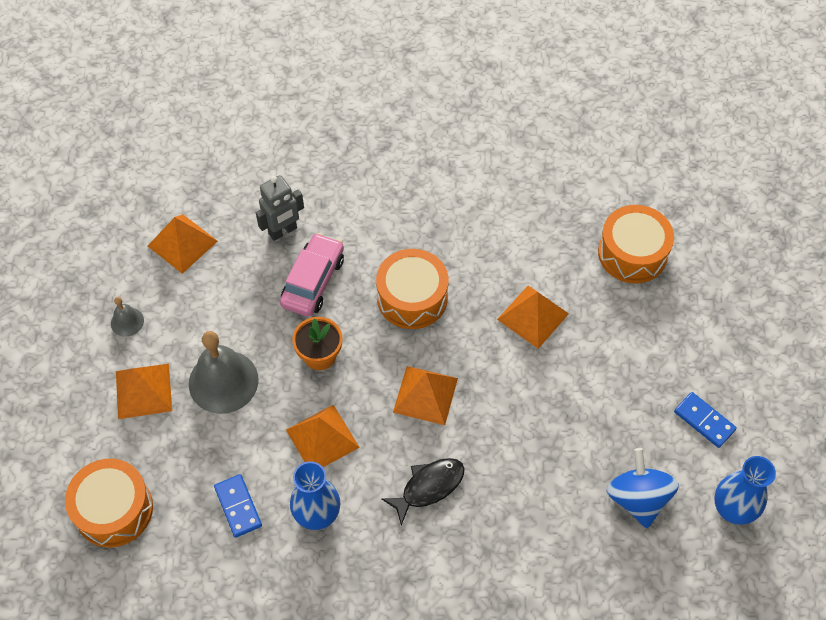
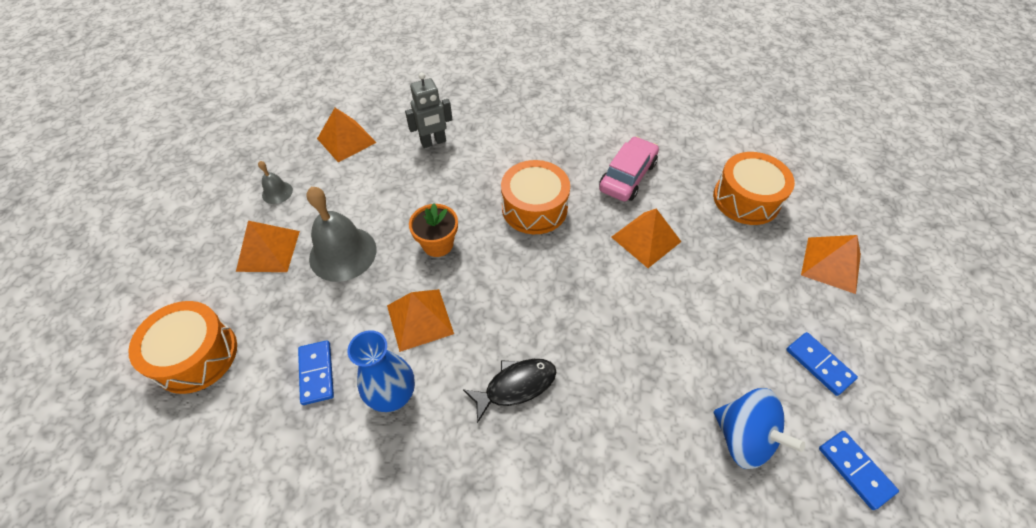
camera: 10 degrees right, 5 degrees down
(313, 281) = (448, 183): pink car -> pink car (627, 176)
(425, 395) = (530, 294): orange pyramid -> orange pyramid (831, 264)
(637, 498) = (743, 437): blue spinning top -> blue spinning top turned 135 degrees clockwise
(732, 509) = (855, 470): blue vase -> blue domino

